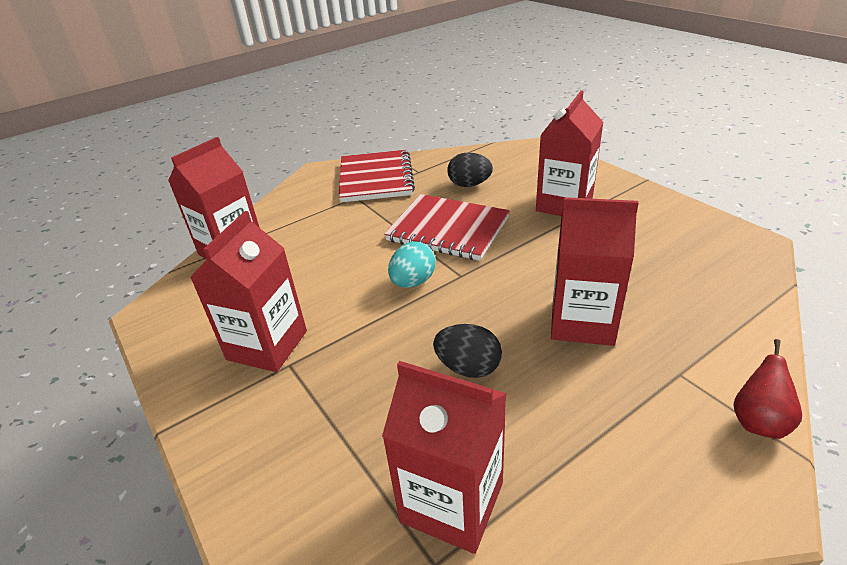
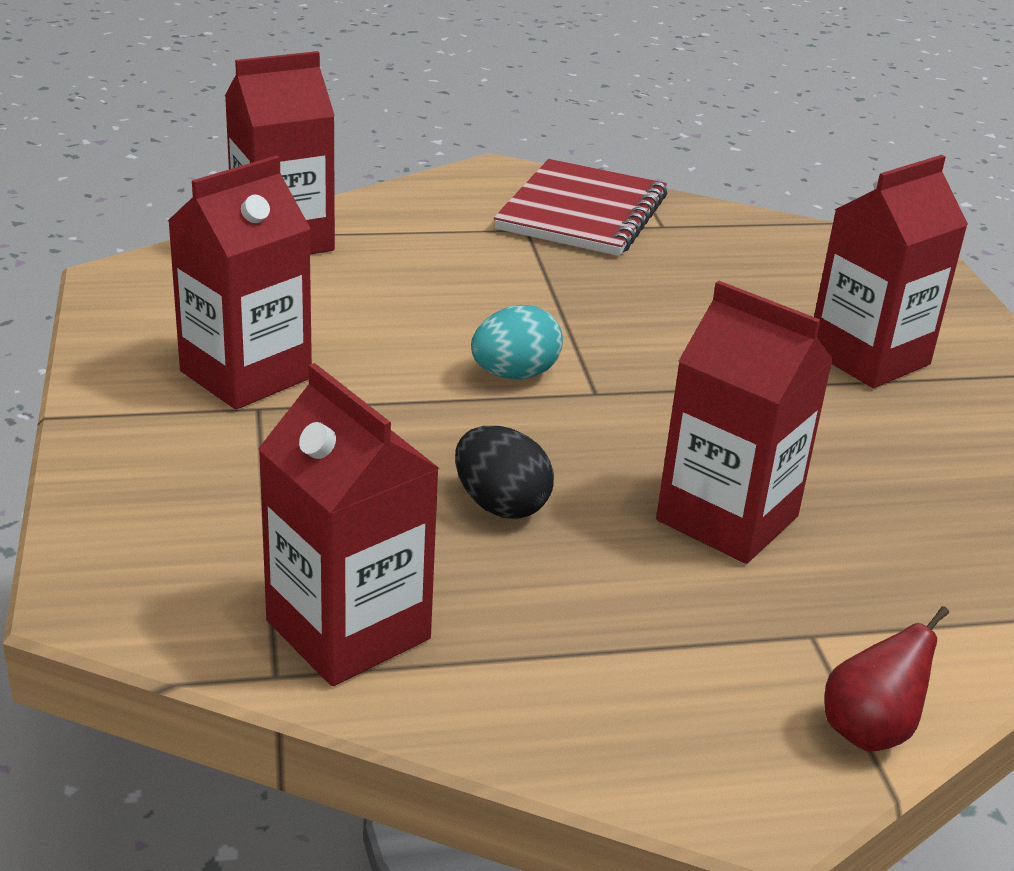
camera: 20 degrees right, 5 degrees down
(448, 229) = (634, 325): red notebook -> none
(469, 185) = (731, 274): black egg -> none

